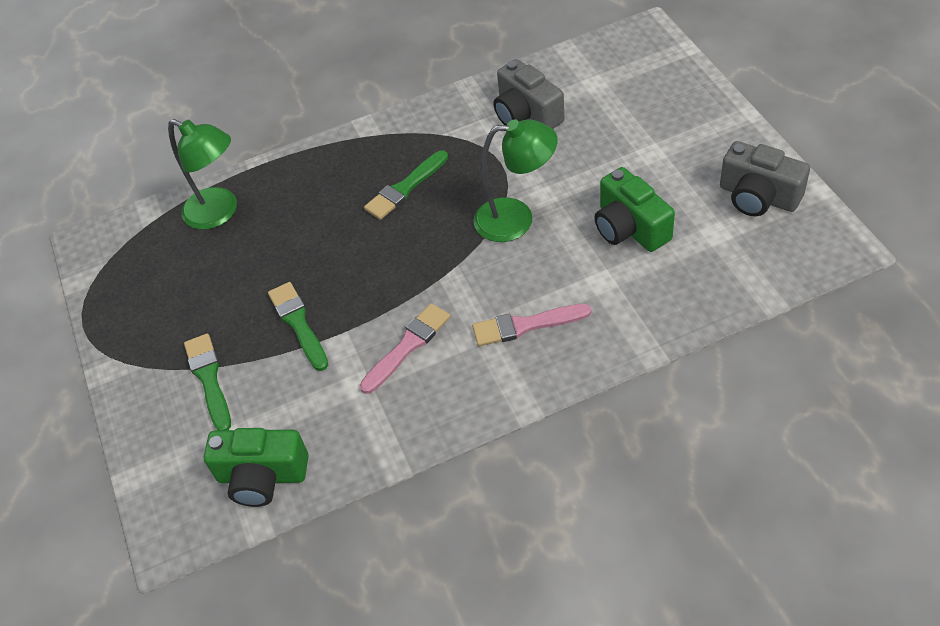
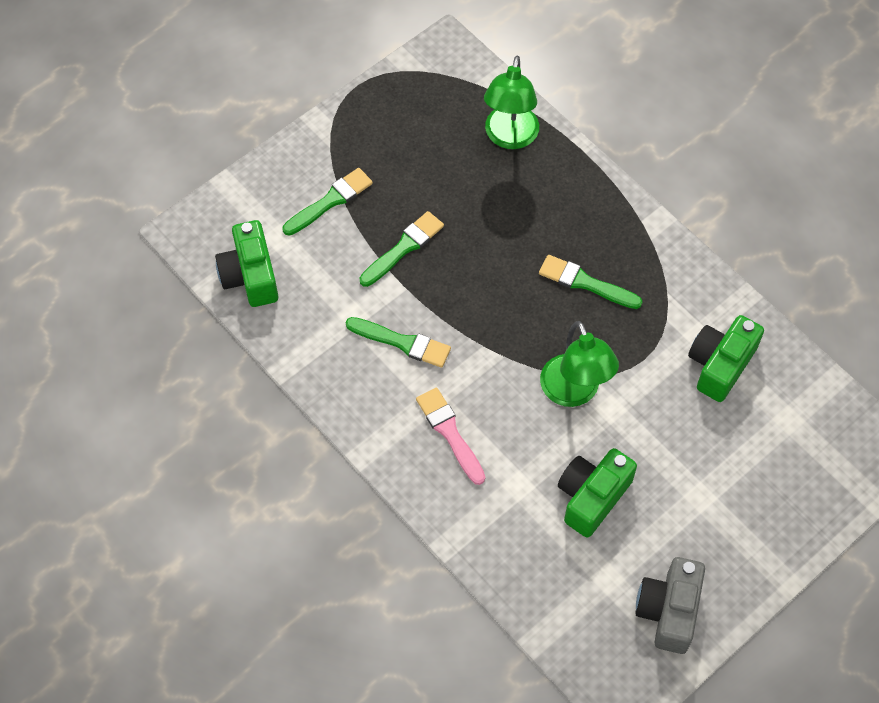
camera: 65 degrees right, 10 degrees up
(408, 346) = (402, 342): pink brush -> green brush
(526, 114) = (720, 365): grey camera -> green camera

